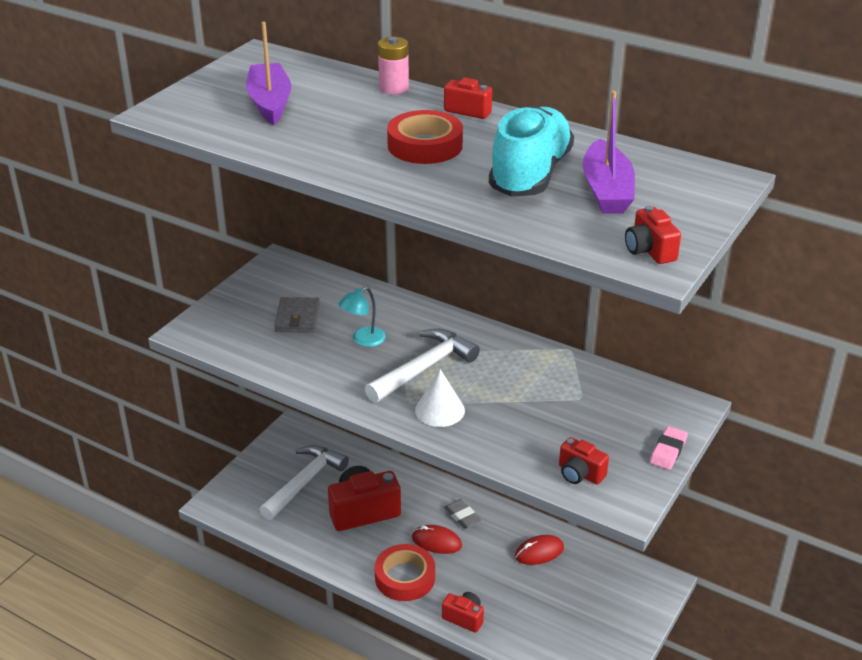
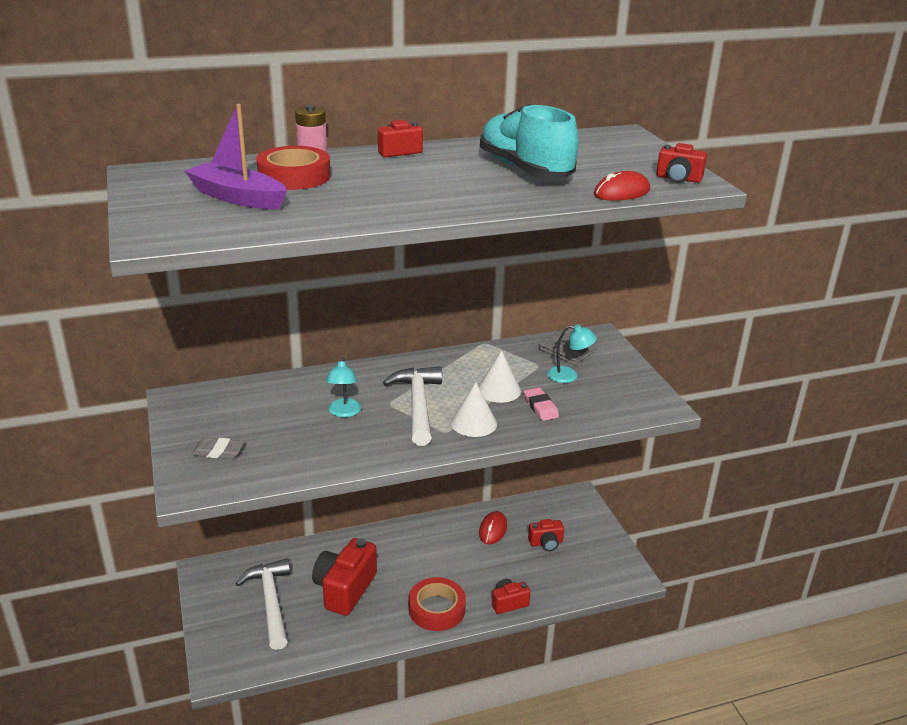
camera: 50 degrees left, 5 degrees down
(297, 318) = (266, 427): grey wallet -> grey wallet (566, 350)
(425, 145) = (421, 180): red tape -> red tape (294, 176)
(436, 542) = (423, 571): red mouse -> red mouse (621, 192)
(462, 516) = (416, 543): grey eraser -> grey eraser (218, 451)
(508, 397) = (499, 390): none -> white cone
(580, 474) = (612, 406): red camera -> red camera (546, 543)
(591, 423) = (569, 376): none -> turquoise lamp
(606, 190) = (584, 161): purple boat -> none
(668, 451) = (629, 365): pink eraser -> pink eraser (540, 407)

